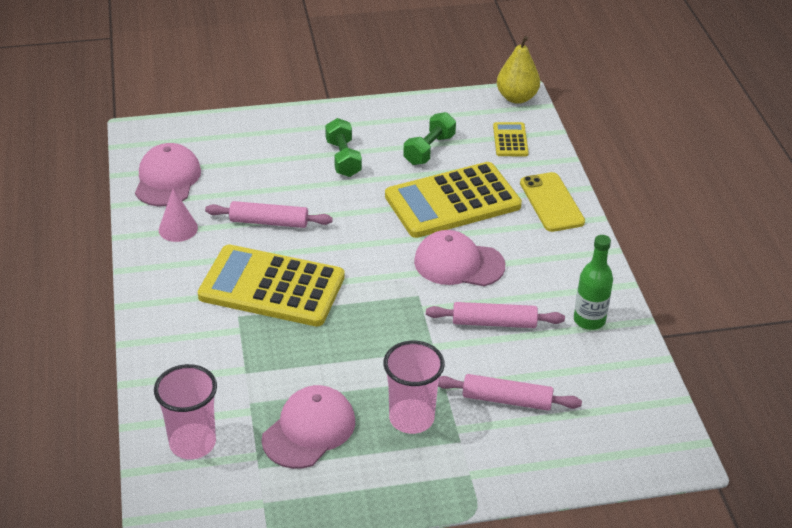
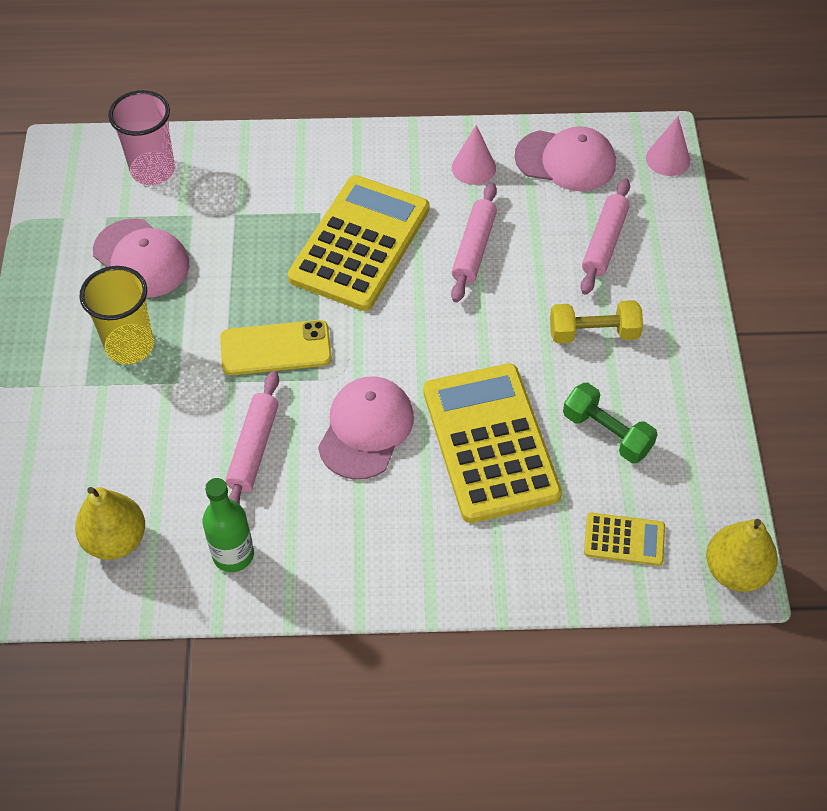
camera: 100 degrees right, 15 degrees up
(163, 128) = (668, 159): none -> pink cone
(343, 158) = (593, 333): green dumbbell -> yellow dumbbell
(411, 418) = (130, 346): pink cup -> yellow cup
(507, 400) = (129, 438): pink rolling pin -> pink rolling pin (604, 243)
(551, 202) = (473, 563): yellow phone -> yellow phone (275, 348)
(601, 389) = (115, 540): none -> yellow pear

